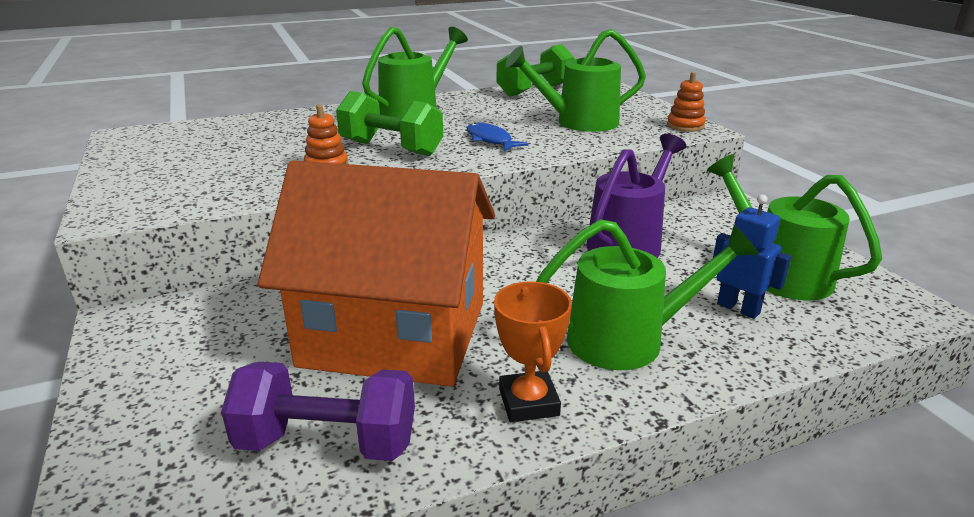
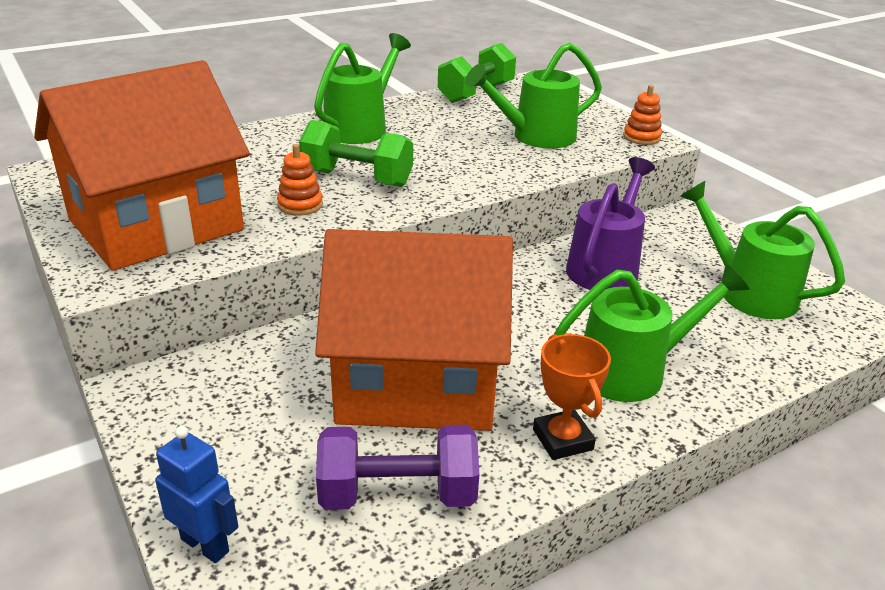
camera: 10 degrees left, 5 degrees up
(187, 176) = (156, 225): none -> orange house
(490, 140) = (455, 163): blue fish -> none
(738, 308) = (720, 332): blue robot -> blue robot (205, 545)

